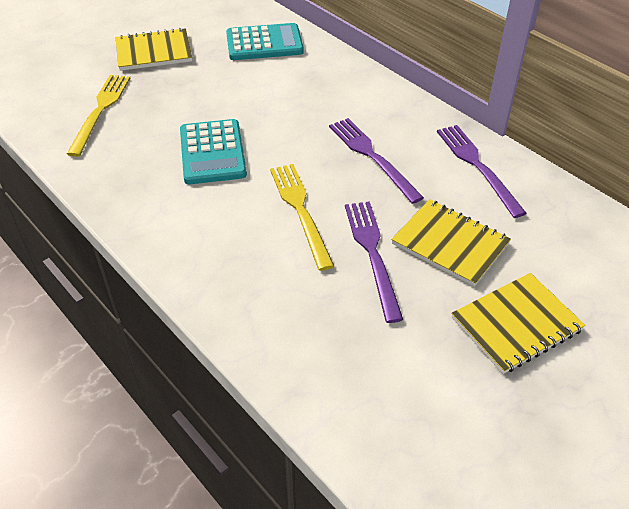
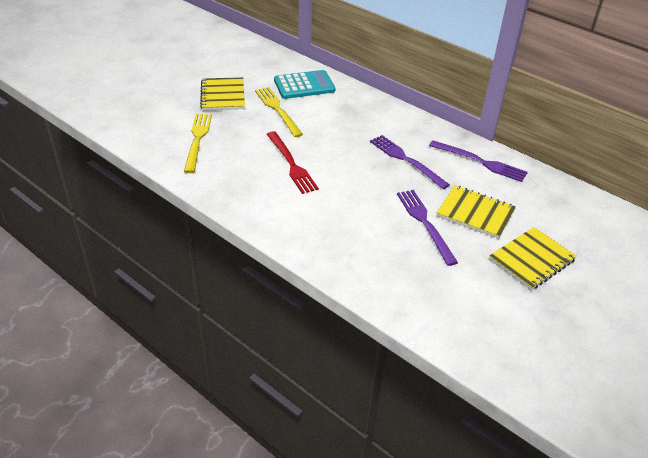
camera: 10 degrees left, 5 degrees down
(154, 52) = (223, 95): yellow notebook -> yellow notebook turned 75 degrees counterclockwise
(212, 152) = (291, 164): turquoise calculator -> red fork
(300, 211) = (367, 199): yellow fork -> yellow fork (277, 110)
(477, 166) = (480, 162): purple fork -> purple fork turned 150 degrees clockwise

